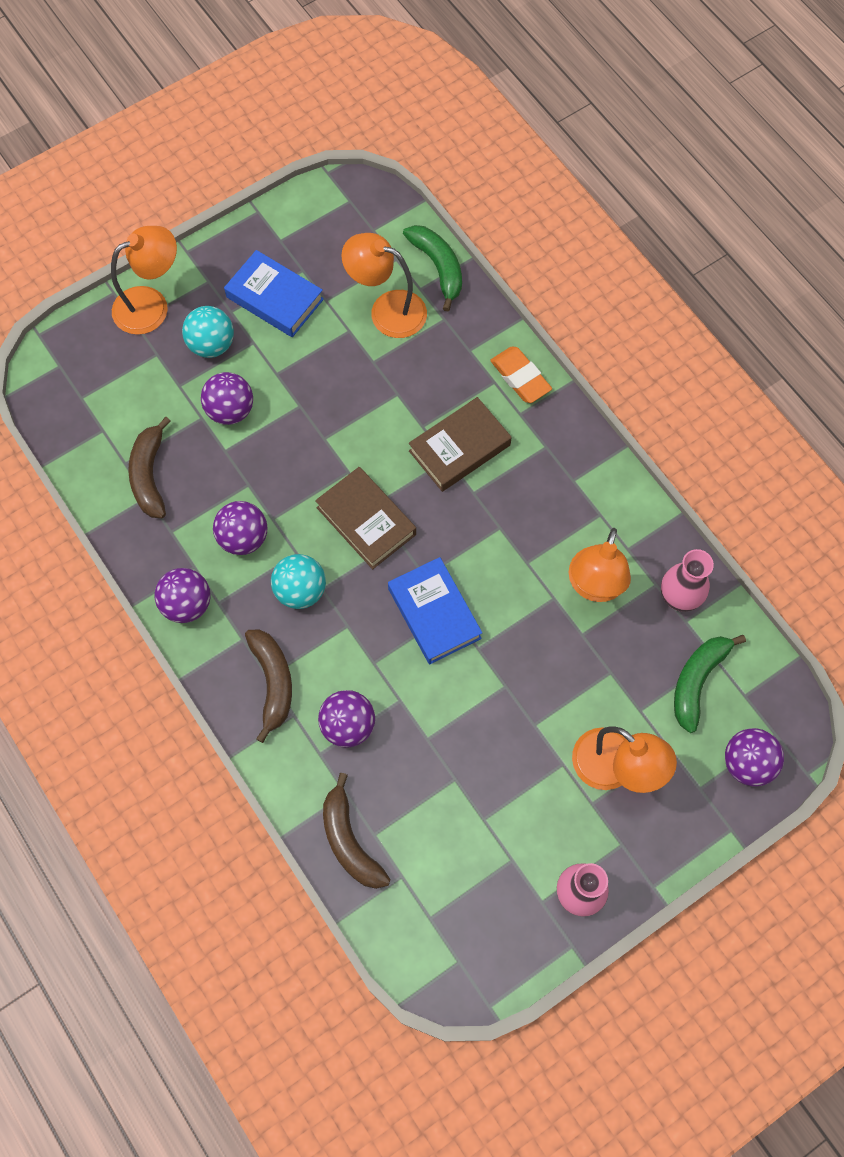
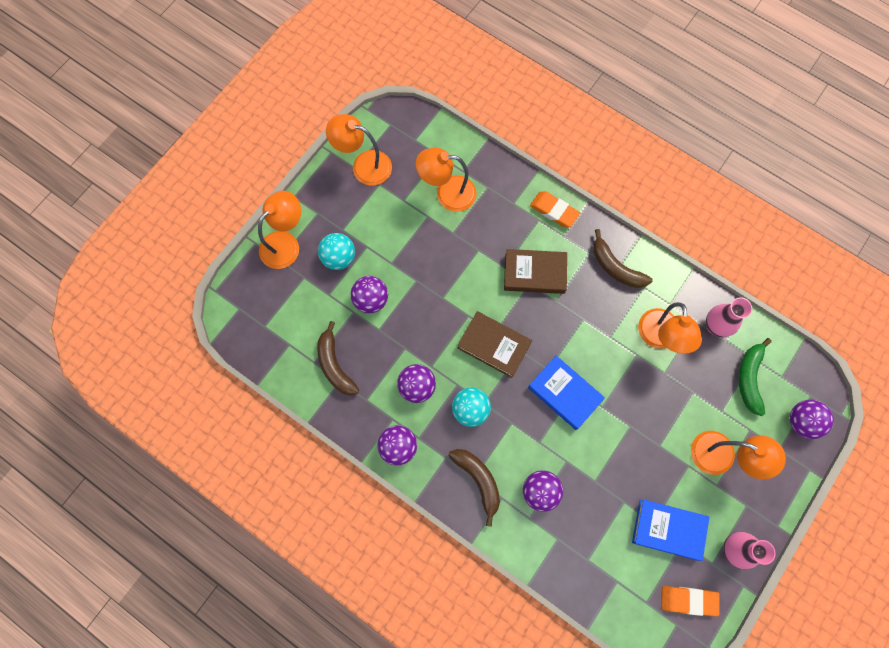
camera: 20 degrees left, 5 degrees up
(274, 298) = (368, 210): blue book -> blue book (668, 530)
(293, 240) = (364, 165): none -> orange lamp
(350, 841) = (574, 570): brown banana -> brown banana (615, 267)
(438, 267) = (469, 152): green banana -> none
(459, 448) = (534, 273): brown book -> brown book turned 60 degrees clockwise
(488, 936) = (688, 600): none -> orange eraser

